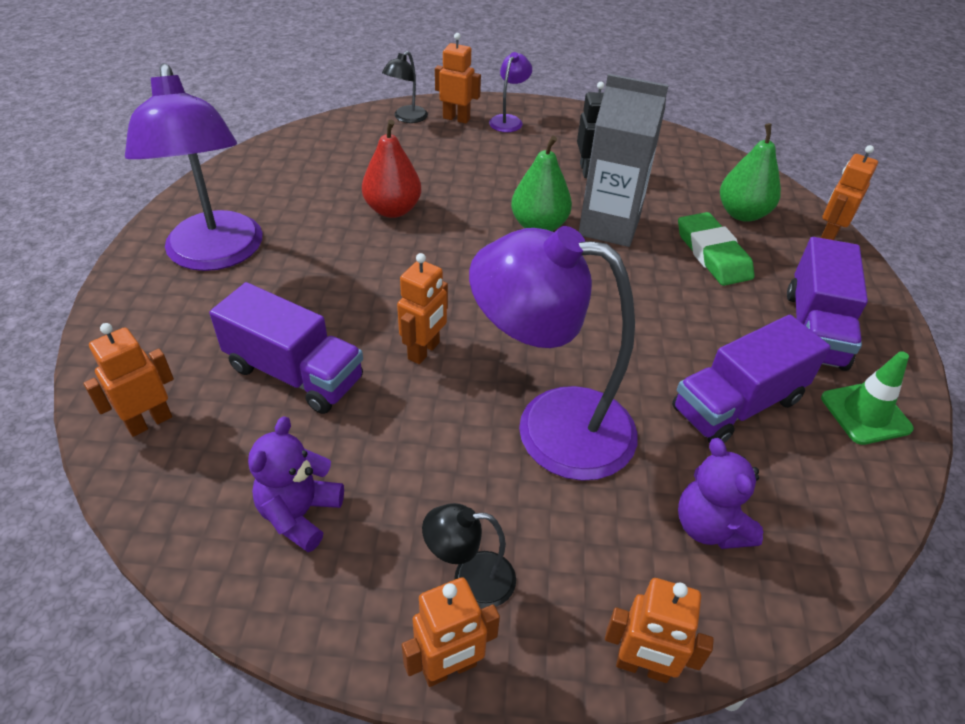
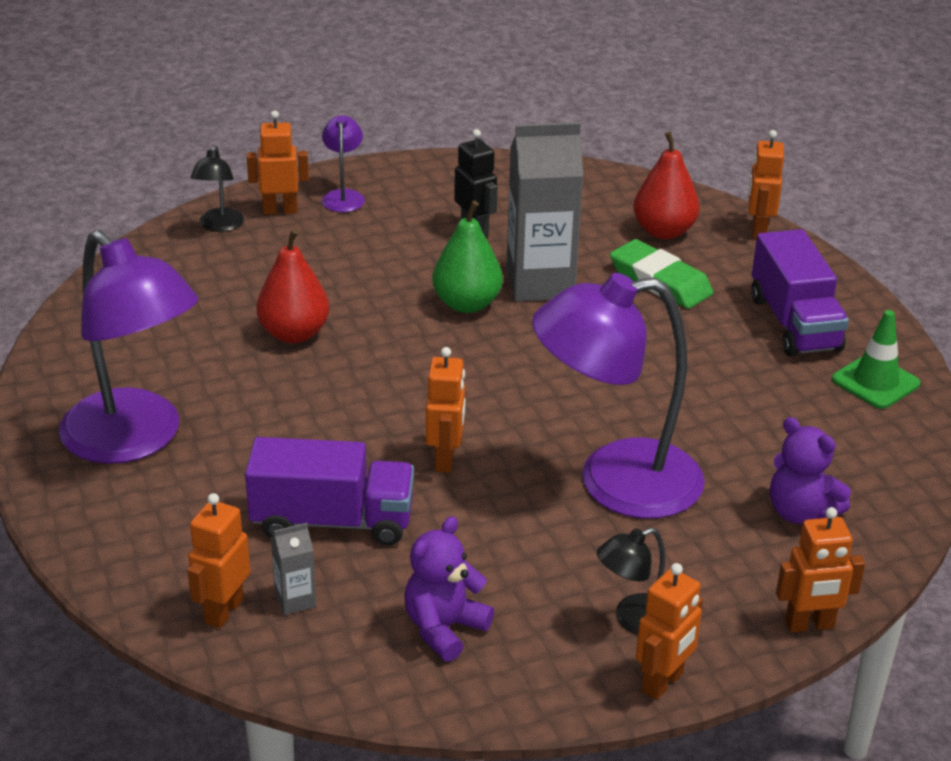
camera: 25 degrees left, 10 degrees down
(208, 434) = (295, 600): none -> grey carton
(300, 514) = (444, 628): purple teddy bear -> purple teddy bear turned 45 degrees clockwise
(737, 405) = (765, 410): purple truck -> none
(742, 214) = (663, 231): green pear -> red pear

